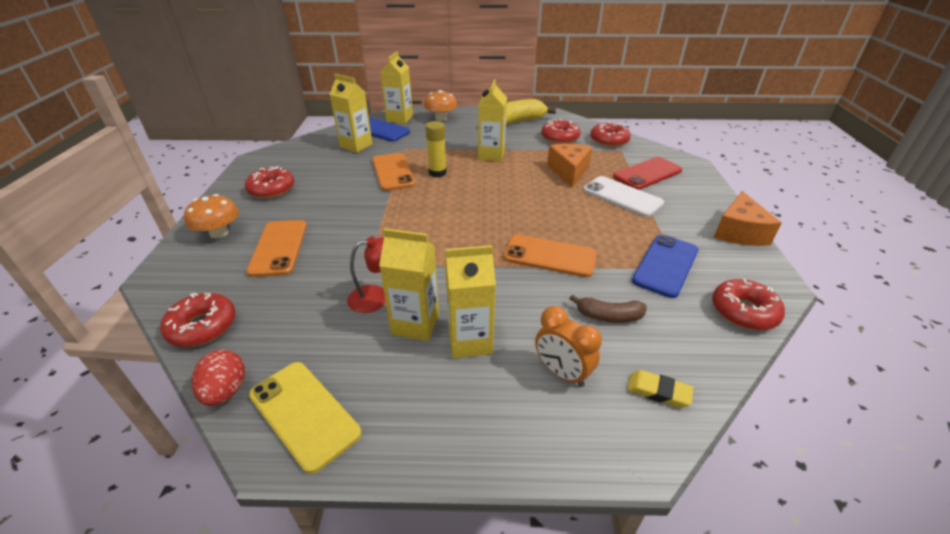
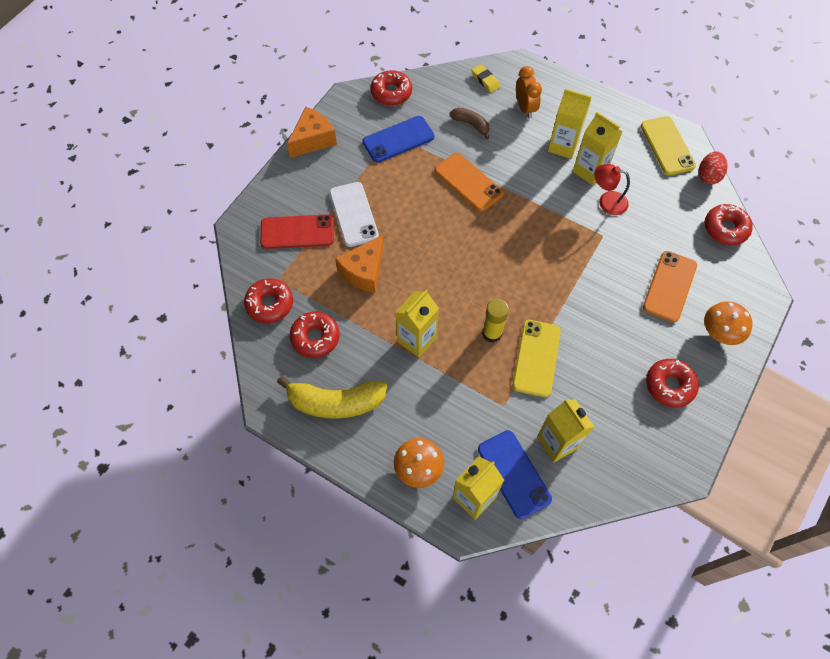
camera: 150 degrees left, 25 degrees up
(393, 172) = (536, 358): orange phone -> yellow phone

